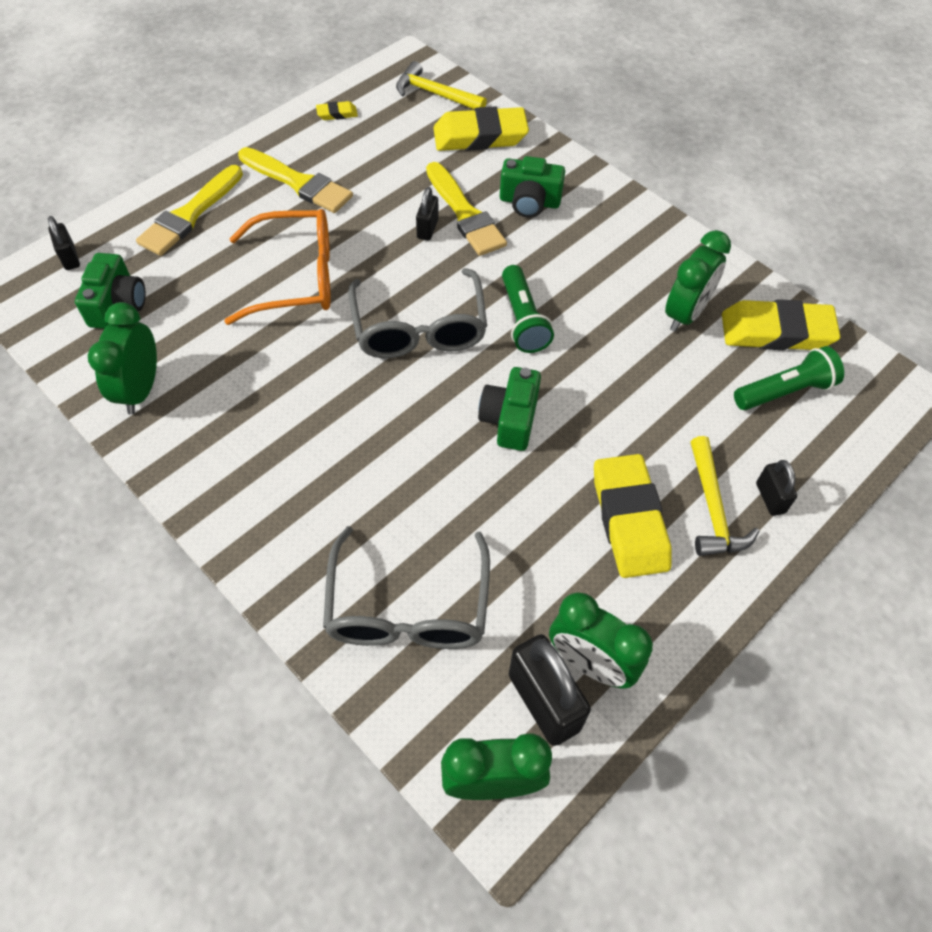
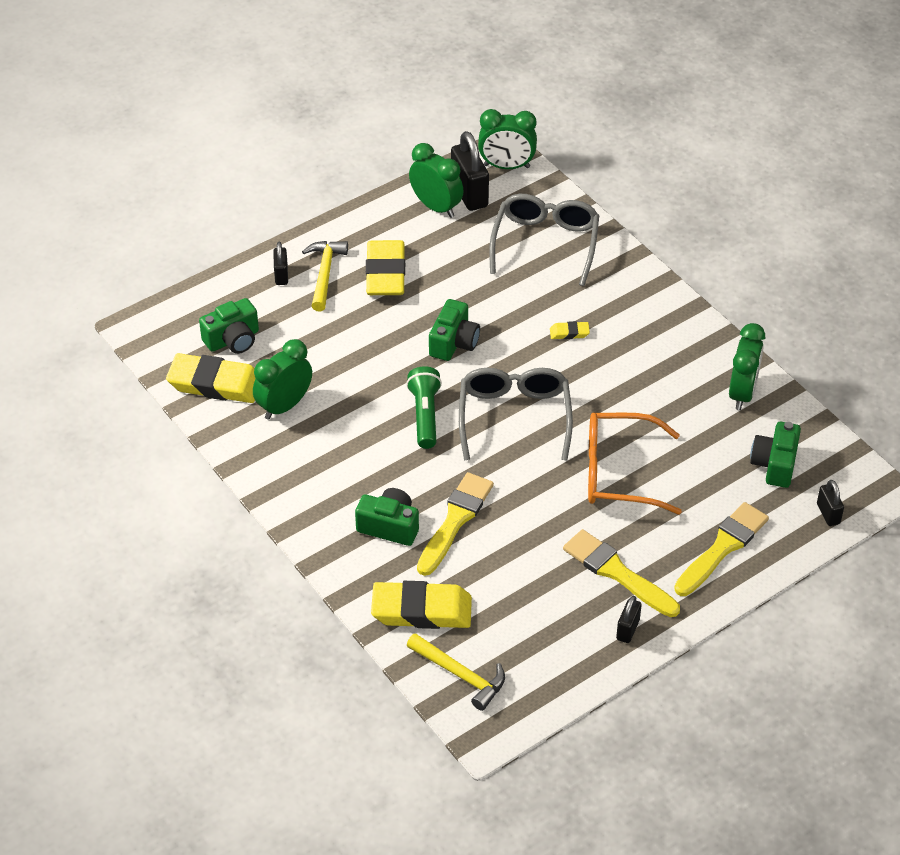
camera: 170 degrees left, 10 degrees down
(337, 114) = (574, 658): yellow eraser -> yellow eraser (569, 333)
(427, 229) = (493, 508): black padlock -> black padlock (627, 629)
(465, 213) = (455, 520): yellow brush -> yellow brush turned 45 degrees clockwise
(785, 391) = (233, 340): green flashlight -> green camera

